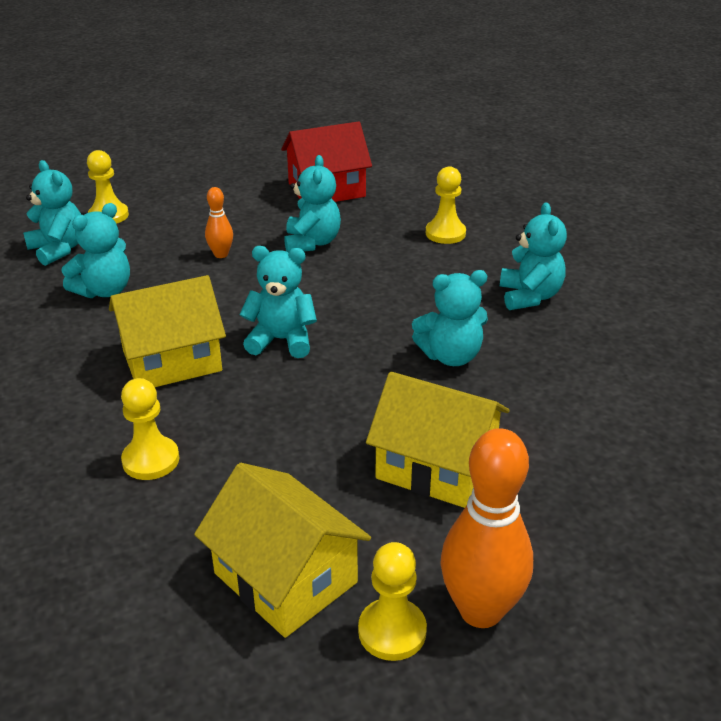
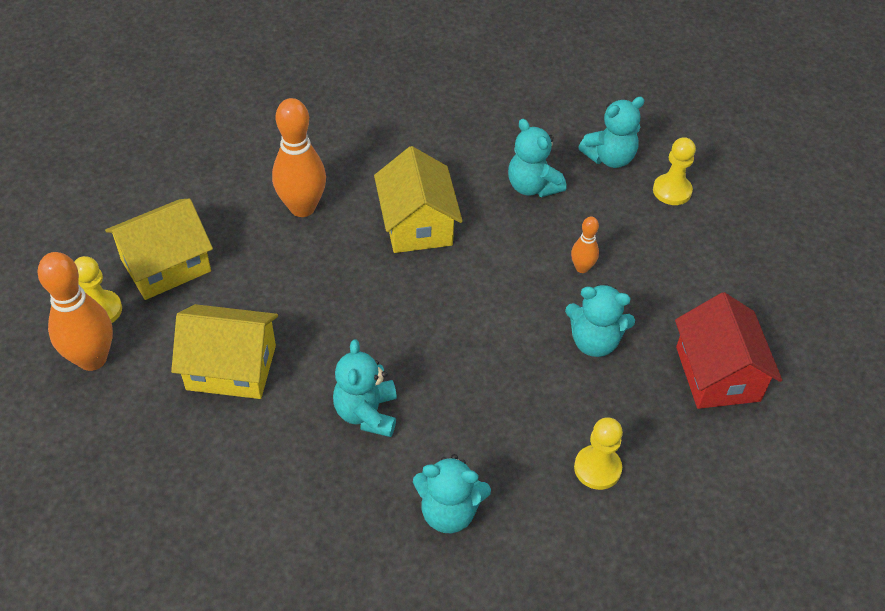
camera: 100 degrees right, 15 degrees up
(151, 460) = (302, 207): yellow pawn -> orange bowling pin
(281, 340) = (426, 295): turquoise teddy bear -> none
(436, 466) = (231, 367): yellow house -> yellow house turned 60 degrees clockwise

